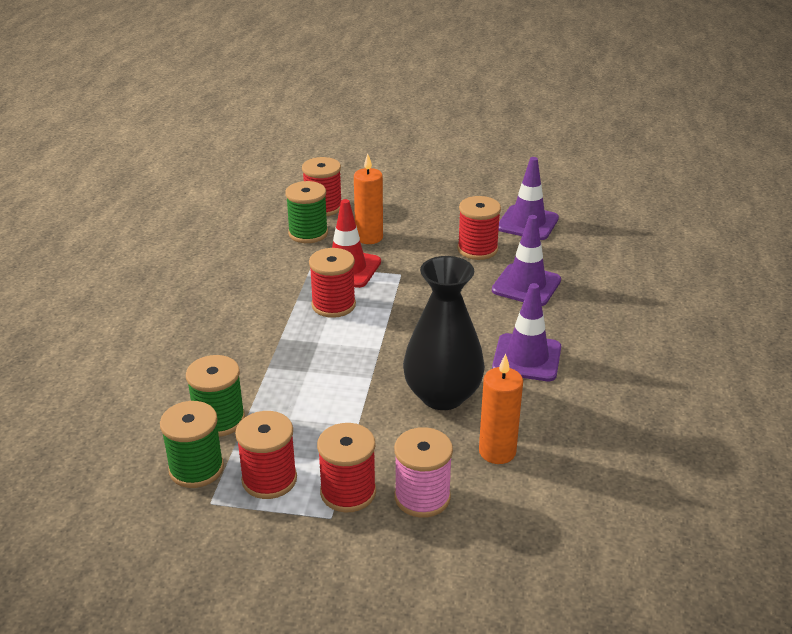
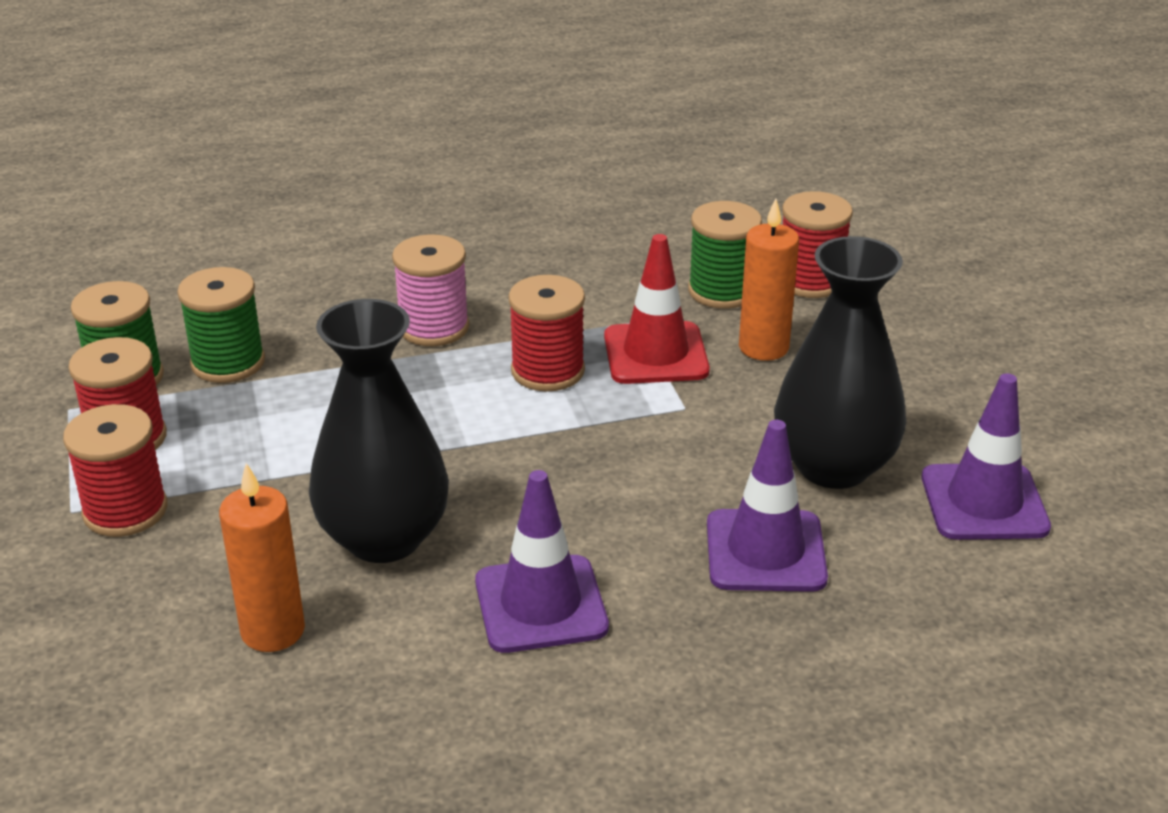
camera: 65 degrees right, 0 degrees up
(422, 497) = (139, 581): pink spool -> pink spool (433, 327)
(477, 249) = (833, 466): red spool -> black vase

